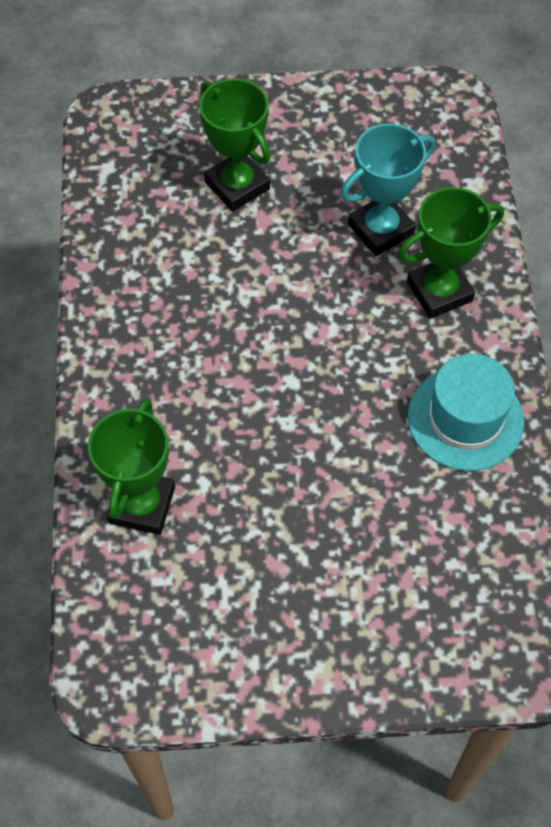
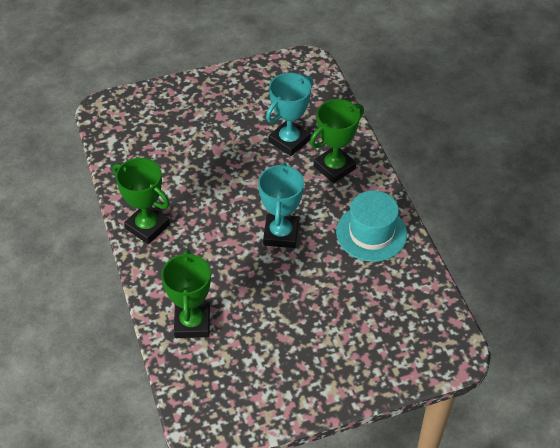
camera: 15 degrees left, 10 degrees down
(237, 185) = (195, 134): green trophy -> green trophy (147, 227)
(321, 387) = (281, 234): none -> turquoise trophy

